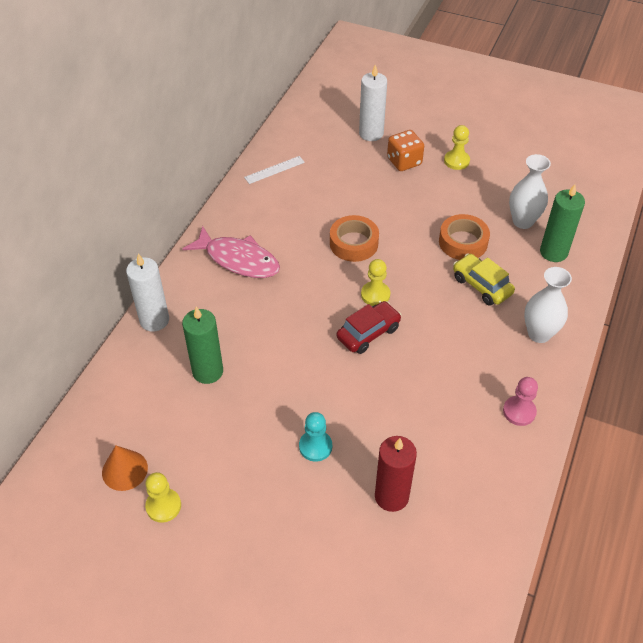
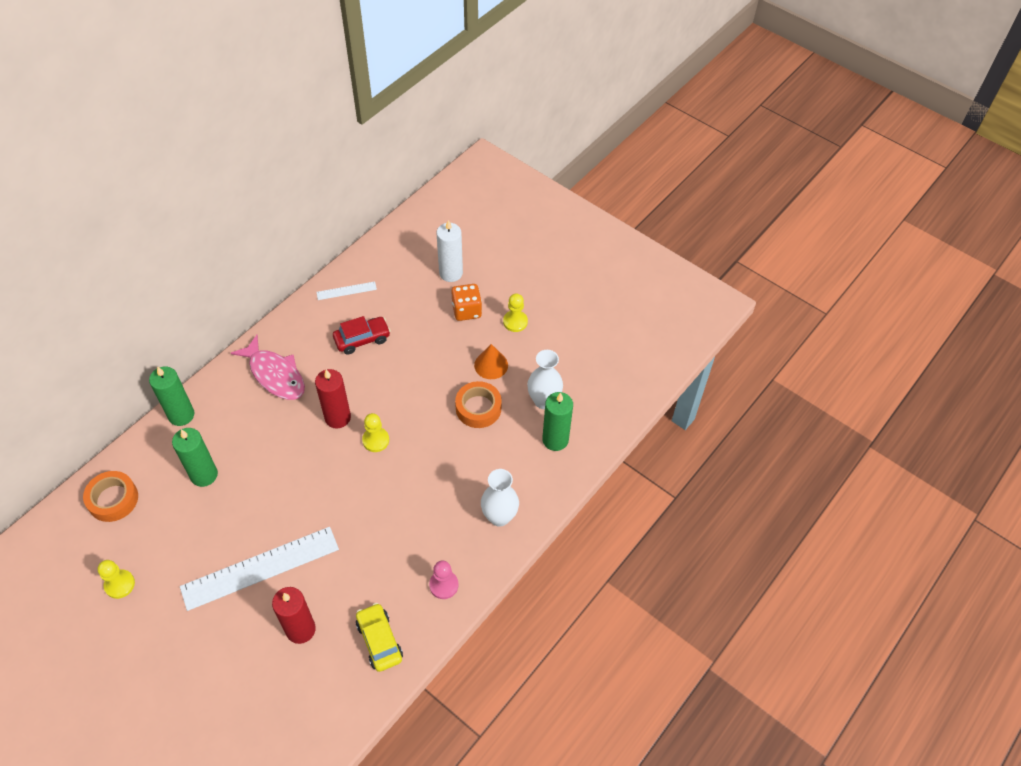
camera: 15 degrees right, 5 degrees up
(124, 470) = (103, 545): orange cone -> orange cone (491, 365)
(154, 320) = (181, 415): white candle -> green candle
(315, 446) = (260, 568): turquoise pawn -> white ruler
(324, 283) = (337, 417): none -> red candle
(354, 243) = (381, 384): orange tape -> orange tape (113, 499)
(368, 333) = (352, 475): red car -> red car (362, 339)
(481, 285) = (473, 456): yellow car -> yellow car (379, 640)

